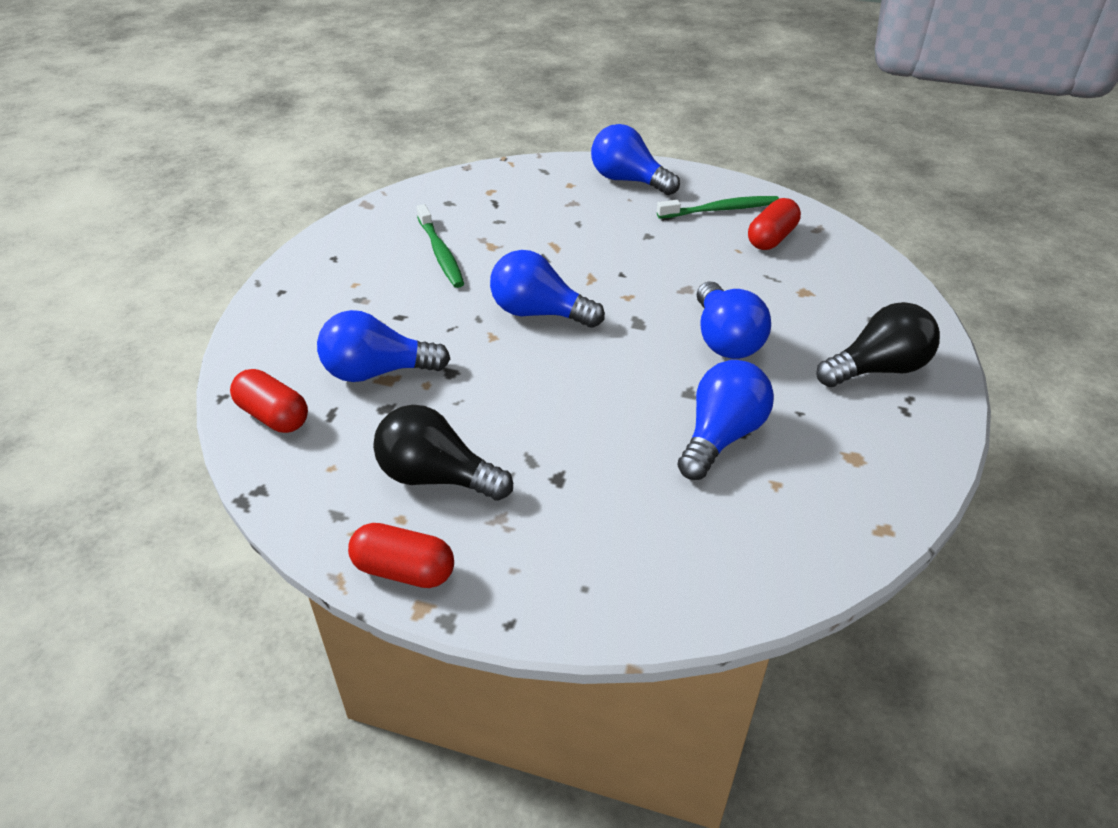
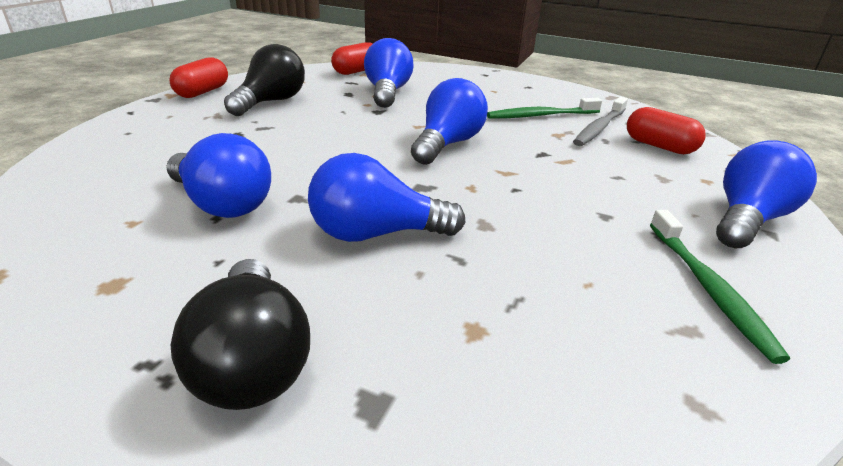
camera: 95 degrees right, 10 degrees down
(468, 221) = (599, 128): none -> grey toothbrush
(771, 238) = (636, 328): red capsule -> red capsule (659, 146)

